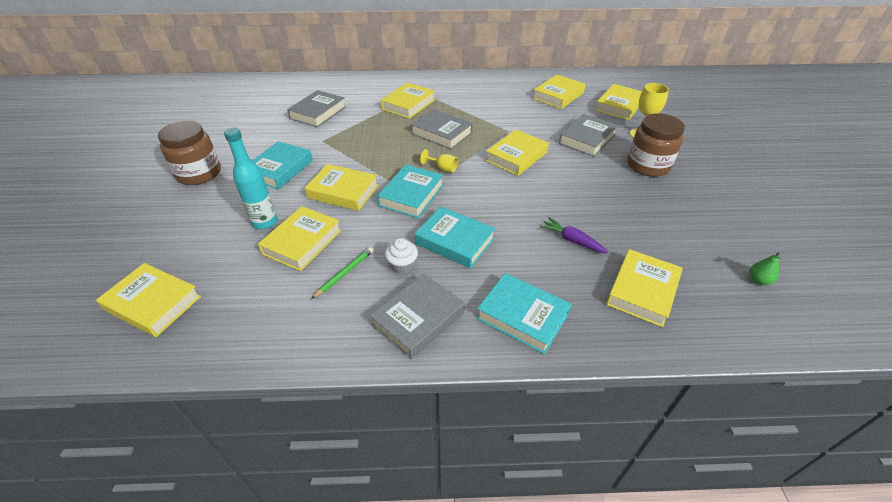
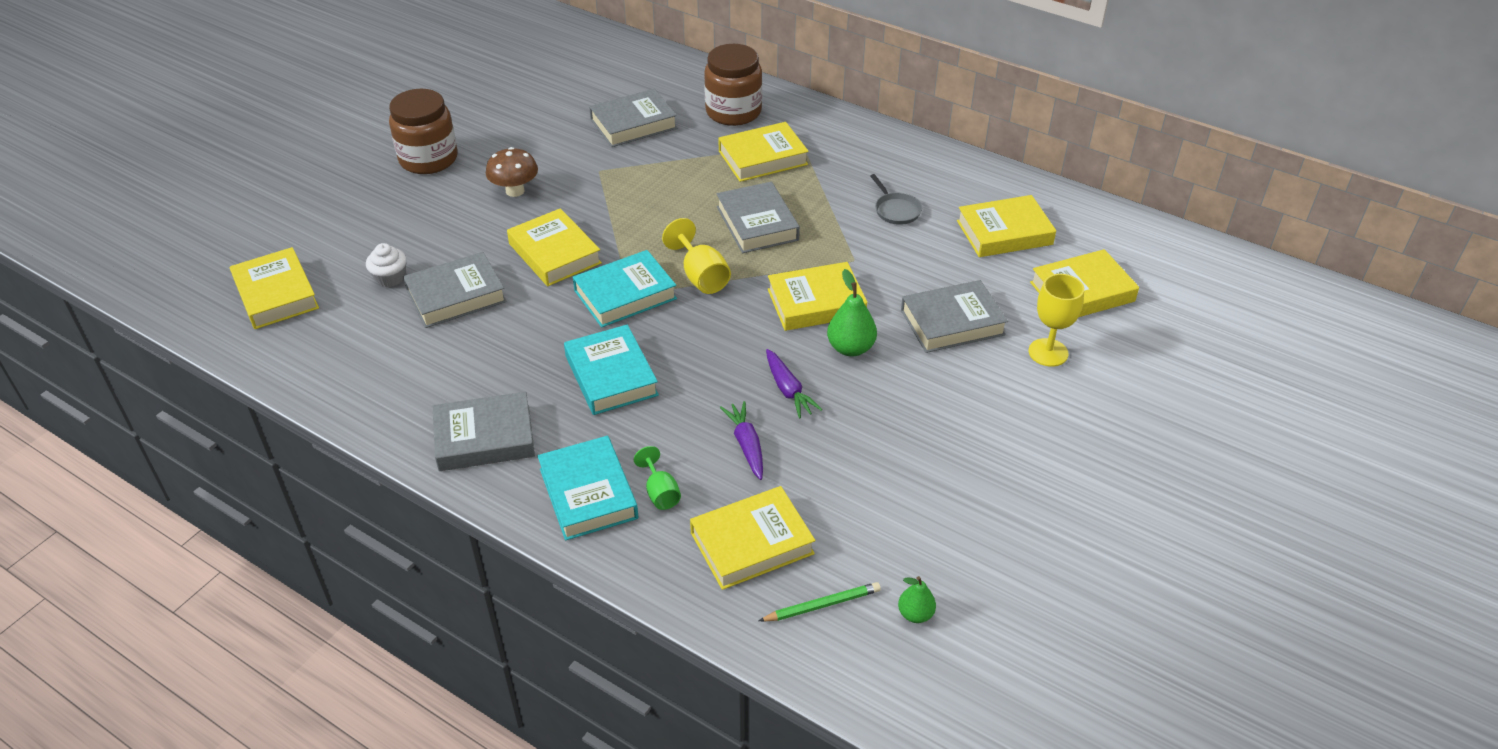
camera: 35 degrees right, 0 degrees up
(265, 222) = (441, 253): turquoise bottle -> none
(280, 169) = (515, 191): turquoise book -> brown mushroom
(302, 242) = (456, 296): yellow book -> grey book
(345, 273) = (464, 352): green pencil -> green pencil (822, 605)
(402, 265) = (528, 373): white cupcake -> white cupcake (390, 278)
(443, 168) = (701, 276): yellow goblet -> yellow goblet, size x1.56
(500, 104) = (896, 210): none -> grey pan
(556, 202) = (788, 390): none -> purple carrot
(559, 169) = (850, 348): none -> green pear
(561, 291) = (660, 493): none -> green goblet
(648, 165) = (988, 403): brown jar -> brown jar (733, 112)

